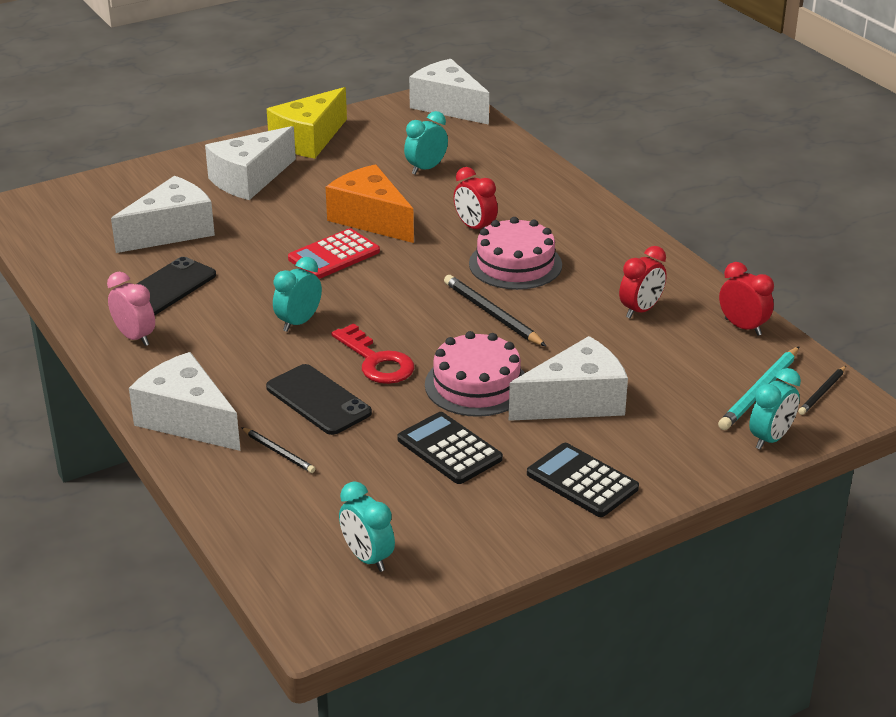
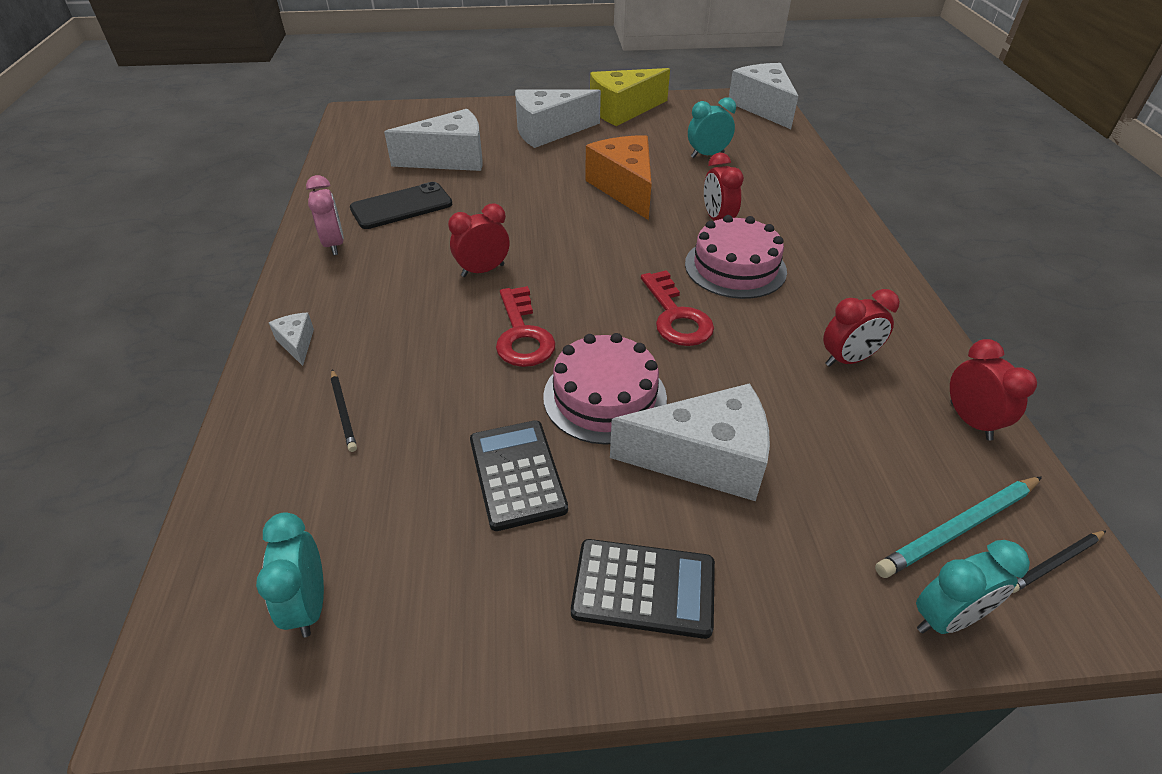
camera: 25 degrees right, 10 degrees up
(187, 420) = (297, 343): white cheese -> white cheese, size x0.44
(299, 322) = (483, 270): turquoise clock -> red clock
(318, 400) = (432, 362): black phone -> none
(334, 255) = (566, 213): red calculator -> none
(492, 314) = (676, 316): black pencil -> red key
(582, 481) = (643, 588): black calculator -> black calculator turned 120 degrees clockwise

